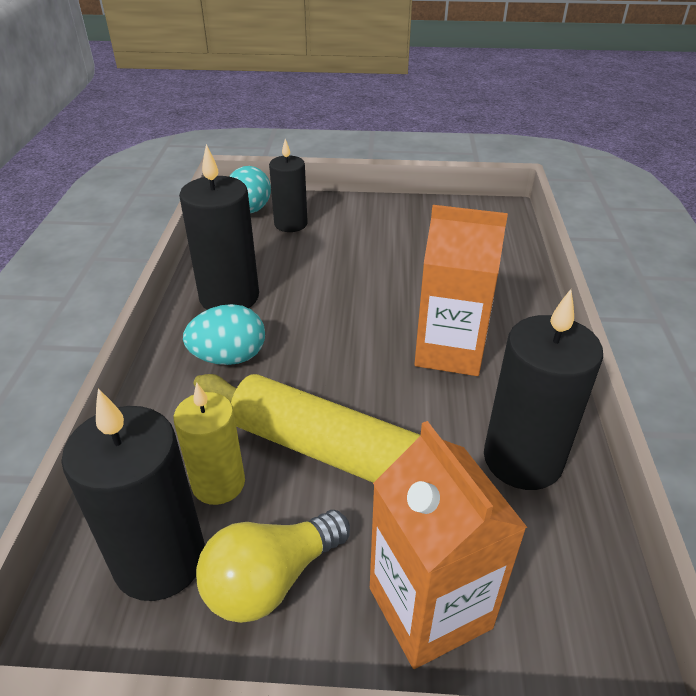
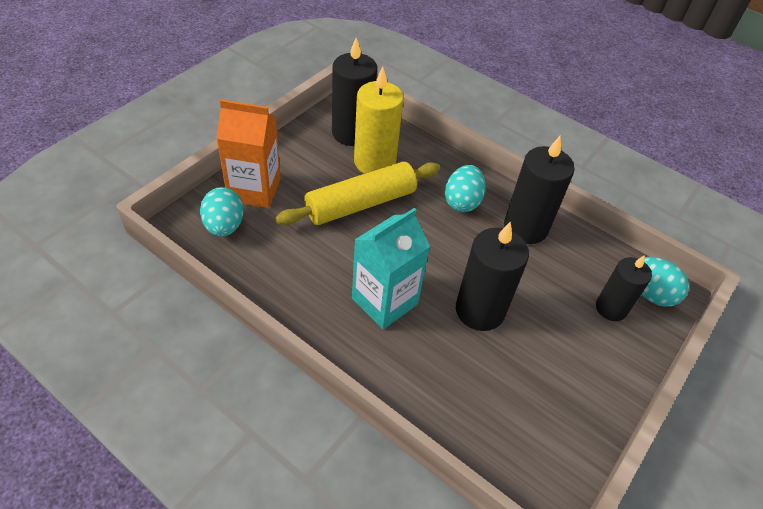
camera: 120 degrees right, 10 degrees up
(218, 483) = (374, 162): yellow candle -> yellow candle, size x1.53
(270, 580) = (312, 156): yellow light bulb -> none
(449, 351) = (384, 301): orange carton -> turquoise carton
(522, 459) = (281, 271): black candle -> black candle (480, 310)
(539, 587) = (224, 226): none -> turquoise egg

